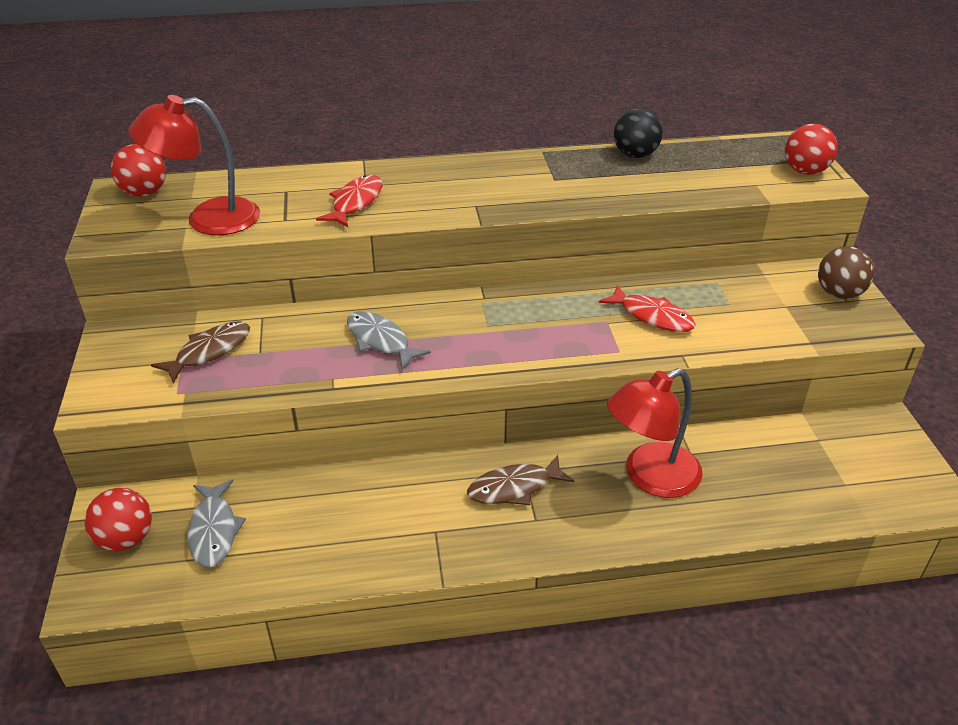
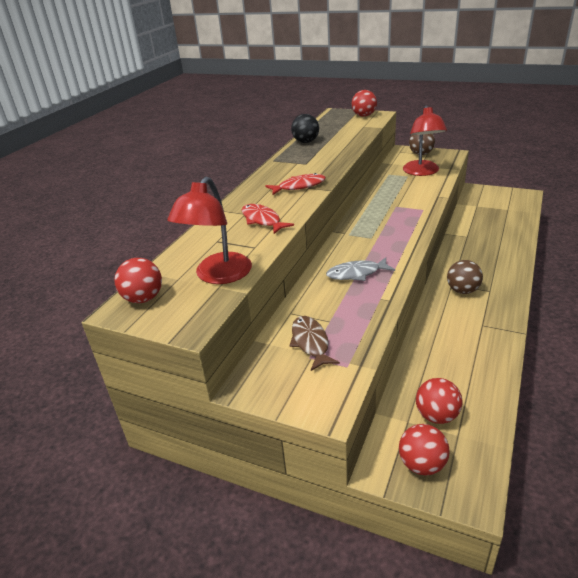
camera: 55 degrees left, 5 degrees down
(214, 530) = (436, 415): grey fish -> red ball
(514, 488) = (462, 290): brown fish -> brown ball
(650, 477) = (477, 251): red lamp -> red lamp (422, 172)
(652, 316) = (402, 195): red fish -> red fish (299, 186)

